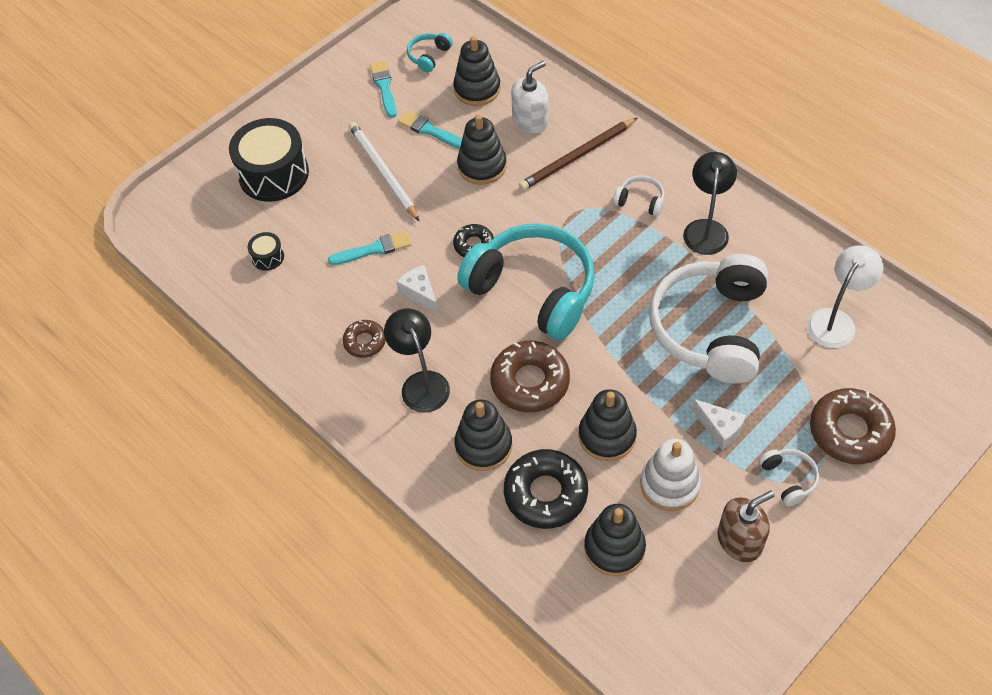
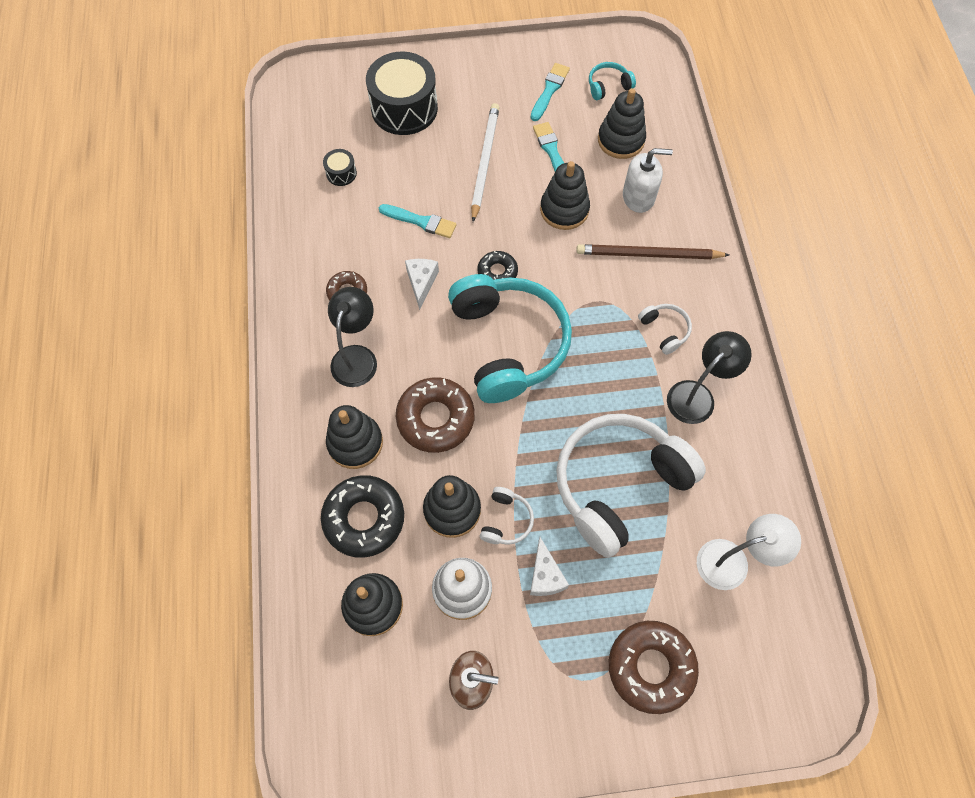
camera: 35 degrees right, 10 degrees up
(788, 479) = (560, 664): white headphones -> white headphones (506, 520)

